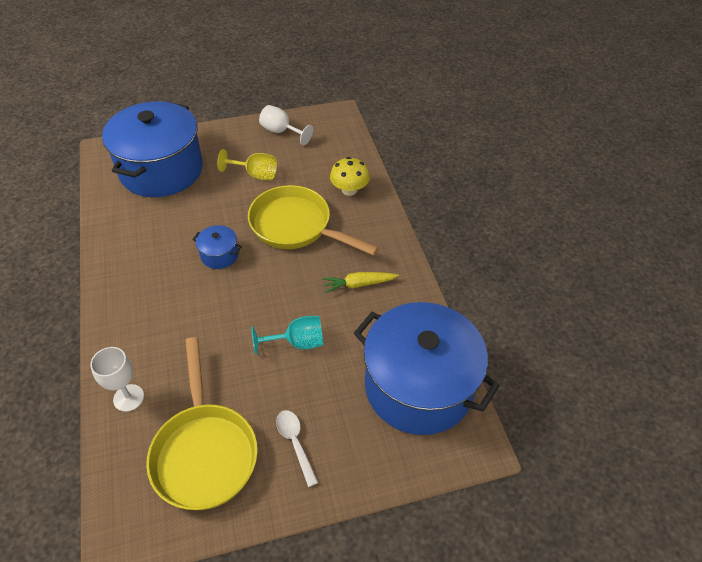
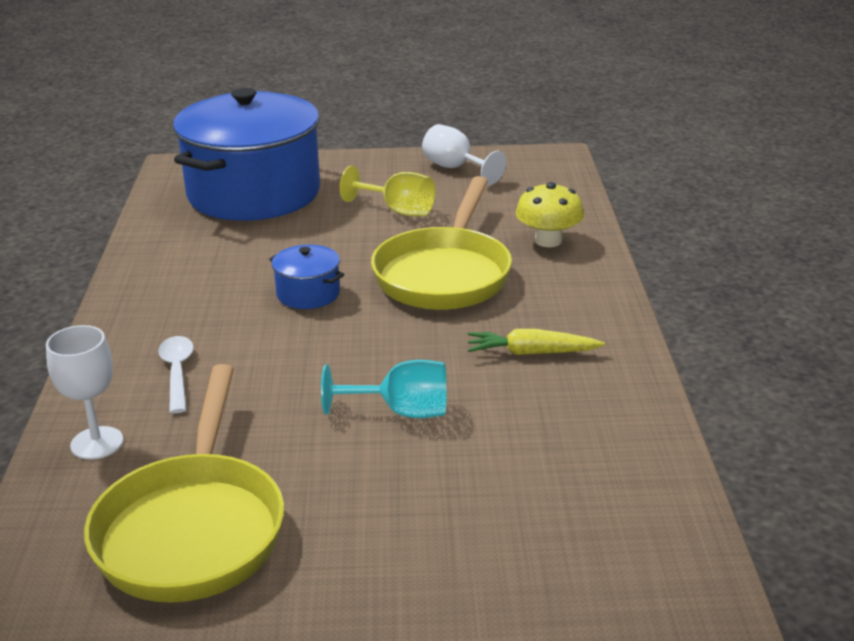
camera: 15 degrees right, 20 degrees down
(295, 443) = (354, 541): white spoon -> white spoon (177, 373)
(296, 226) = (445, 274): yellow pan -> yellow pan turned 120 degrees counterclockwise
(418, 386) = (604, 497): blue pot -> none

